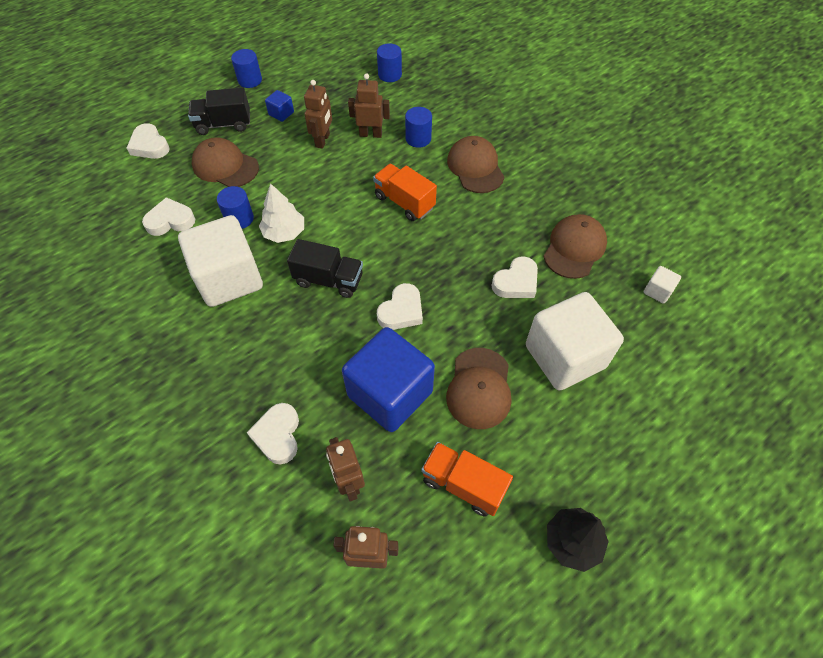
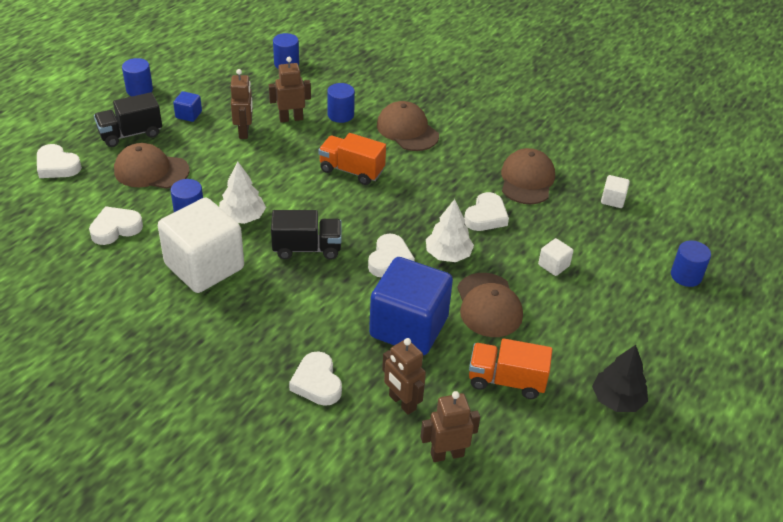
camera: 20 degrees left, 15 degrees down
(461, 318) = (448, 254): none -> white tree
(564, 356) = (553, 265): white cube -> white cube, size x0.41
(706, 404) = (686, 276): none -> blue cylinder

